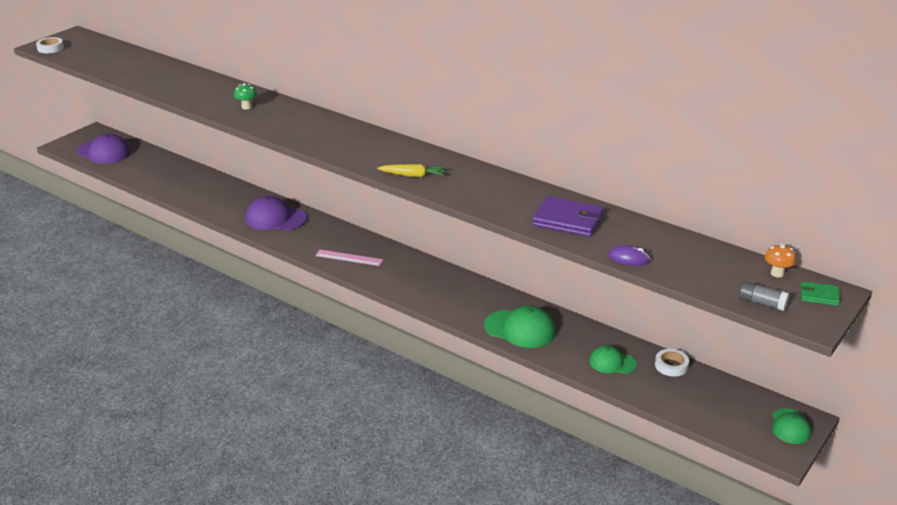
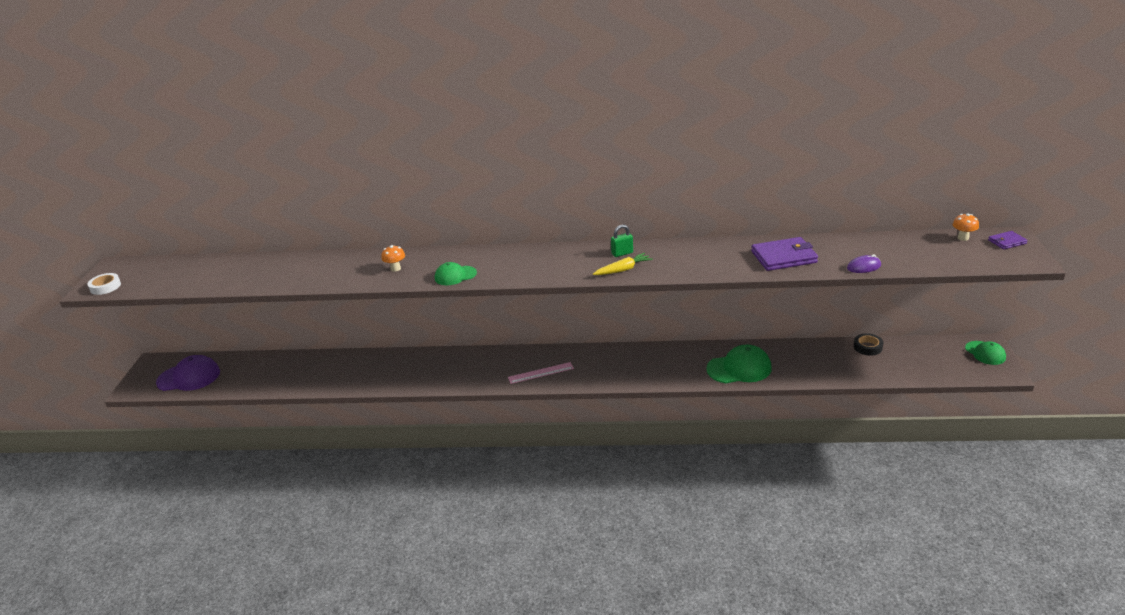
camera: 30 degrees left, 0 degrees up
(246, 107) = (395, 268): green mushroom -> orange mushroom
(275, 218) = (436, 368): purple cap -> none
(433, 162) = (622, 253): none -> green padlock
(612, 363) = (829, 363): green cap -> green cap (455, 276)
(671, 366) = (868, 347): white tape -> black tape
(762, 303) = (985, 261): grey glue stick -> none
(819, 295) = (1007, 242): green wallet -> purple wallet

